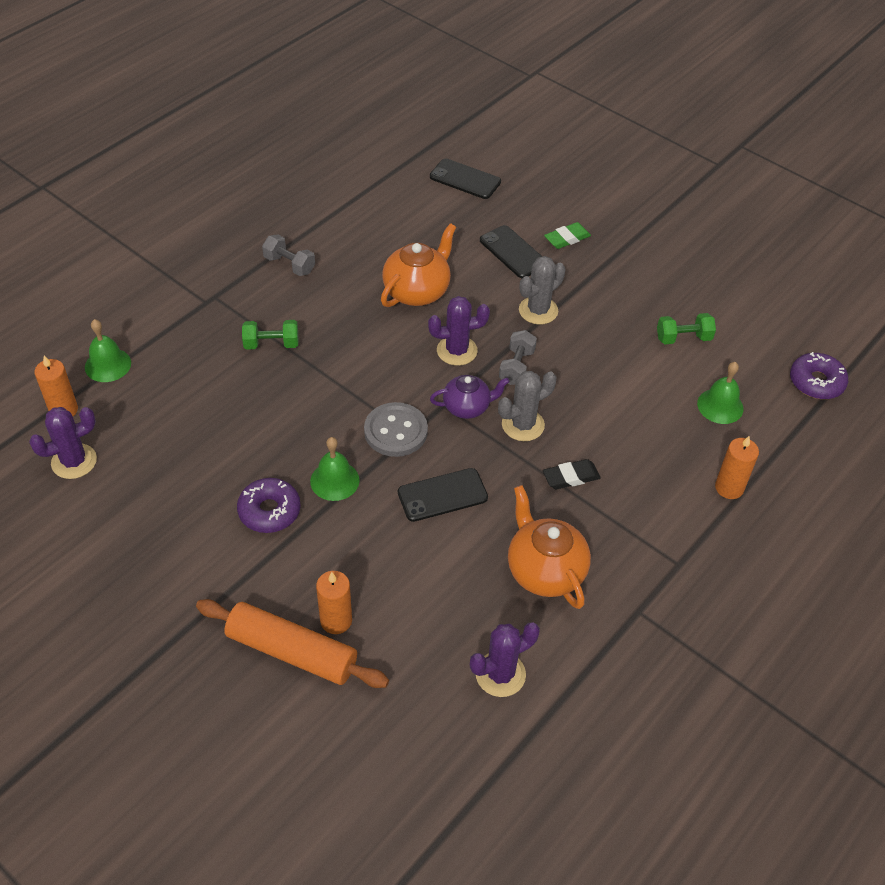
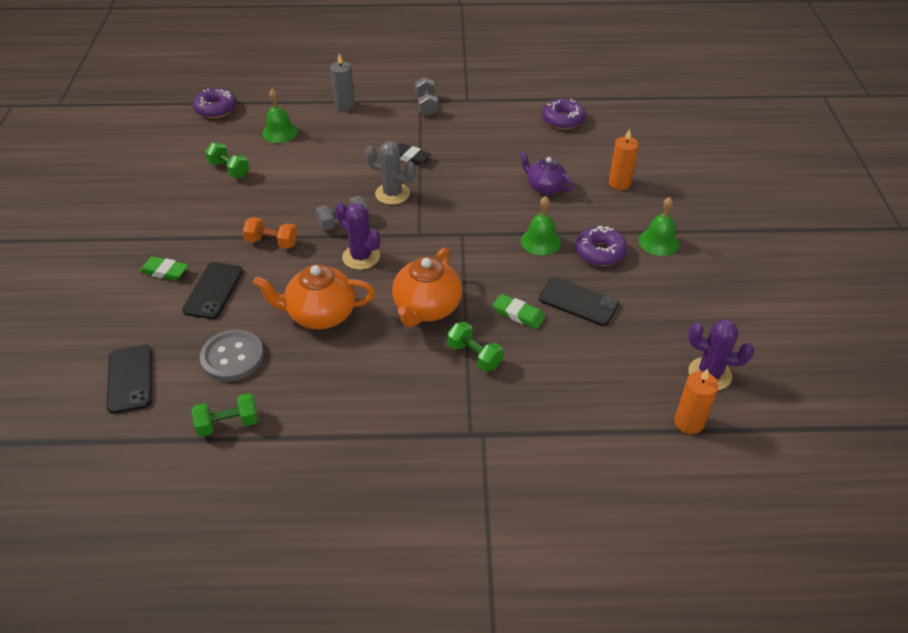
camera: 130 degrees left, 5 degrees down
(108, 365) = (620, 437): green bell -> green bell (659, 242)
(276, 398) = (518, 314): none -> green eraser
(289, 265) = (375, 414): grey dumbbell -> grey dumbbell (426, 105)
(292, 651) = (658, 186): orange rolling pin -> none
(369, 201) = (228, 424): none -> green dumbbell
(395, 431) = (468, 241): grey button -> grey button (232, 357)
(442, 495) = (489, 194): black phone -> black phone (578, 302)
(467, 407) = (407, 223): purple teapot -> purple teapot (544, 187)
(500, 674) = (563, 120): purple cactus -> purple donut
(538, 310) = (272, 242): grey cactus -> orange dumbbell
(545, 570) = (485, 136): orange teapot -> orange teapot (426, 308)
(729, 488) = (344, 106): orange candle -> grey candle

